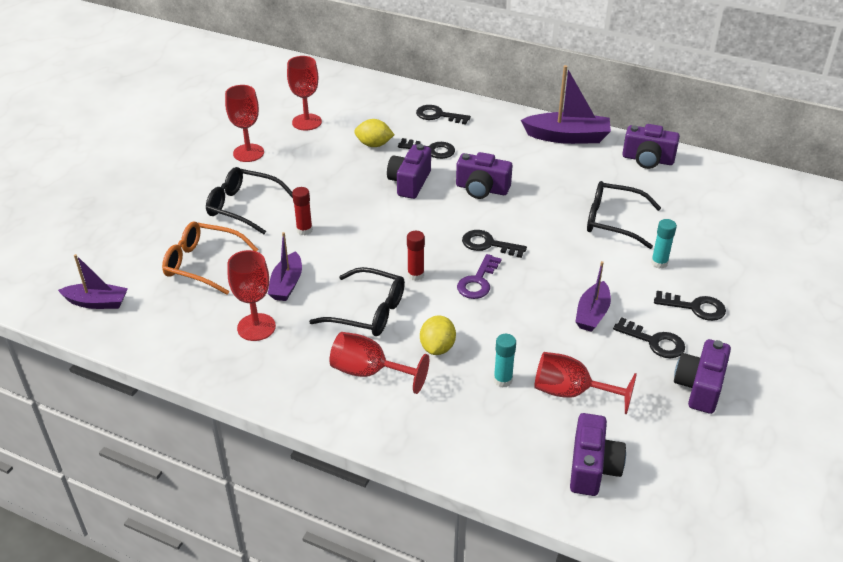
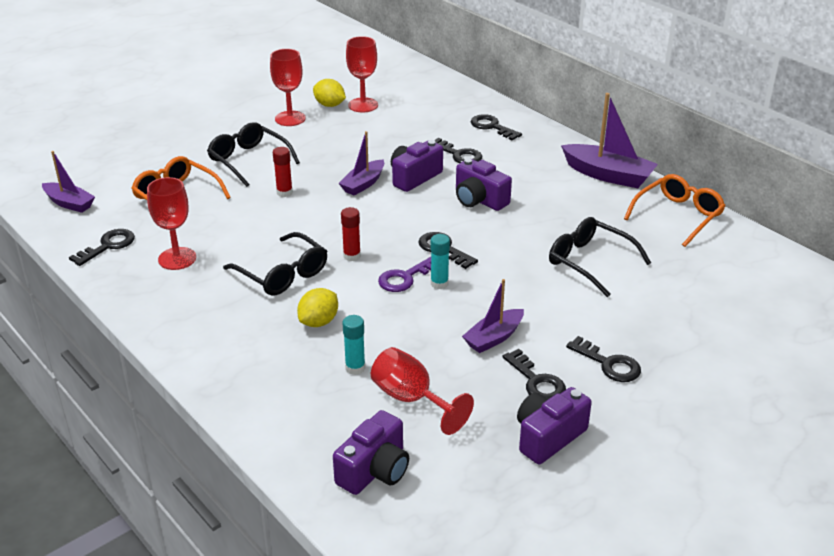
camera: 25 degrees right, 5 degrees down
(176, 335) = (108, 246): none -> black key
(287, 284) = (231, 232): purple boat -> purple boat (363, 184)
(369, 372) = (240, 323): red goblet -> none
(374, 145) = (408, 138): yellow lemon -> yellow lemon (329, 105)
(647, 160) = (678, 216): purple camera -> orange glasses
(659, 263) = (605, 313): turquoise glue stick -> turquoise glue stick (439, 284)

